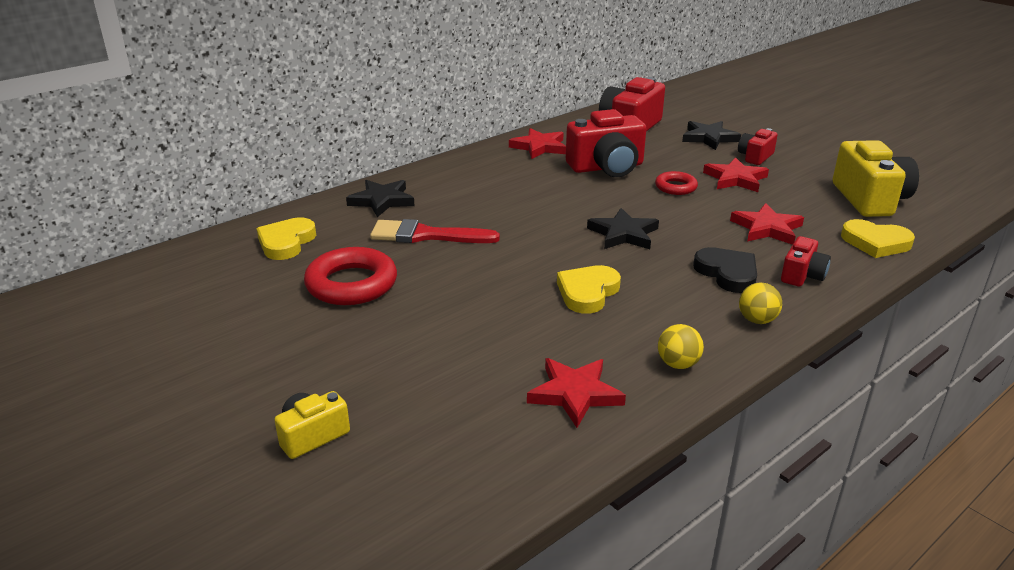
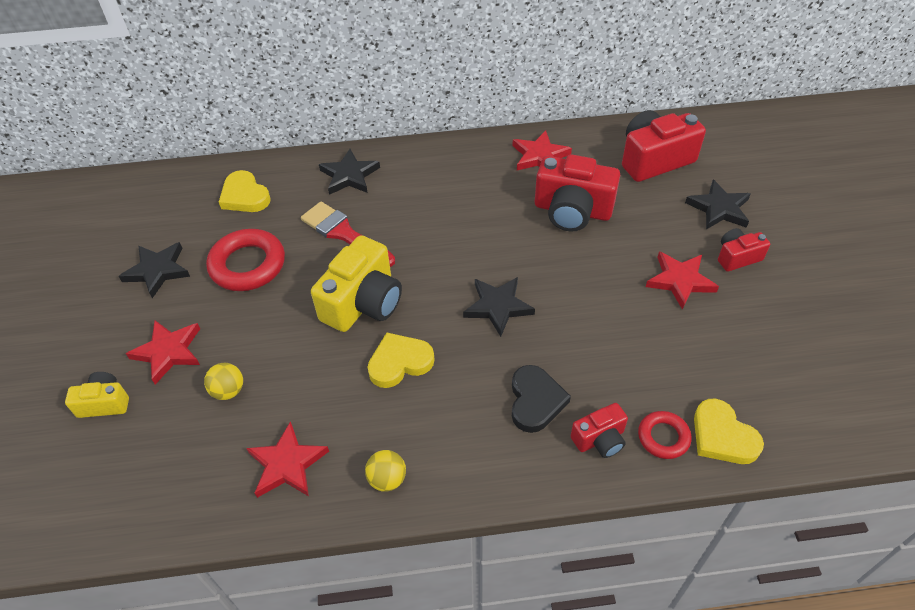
camera: 35 degrees right, 20 degrees up
(250, 320) = (158, 271): none -> black star
(286, 242) = (245, 196): yellow heart -> yellow heart turned 90 degrees counterclockwise
(675, 187) = (608, 266): red ring -> red ring (663, 437)
(757, 320) = (500, 469): yellow ball -> yellow ball (228, 391)
(767, 228) = (635, 363): red star -> red star (168, 352)
(870, 199) = (790, 374): yellow camera -> yellow camera (363, 302)

